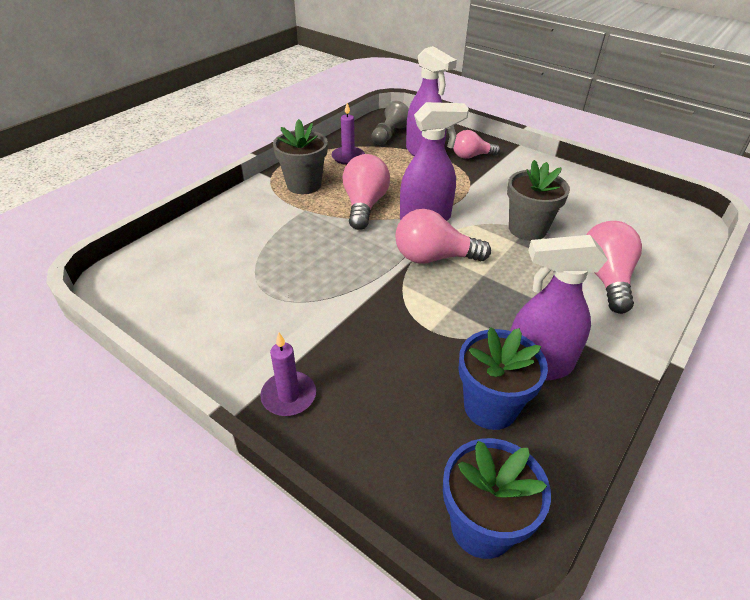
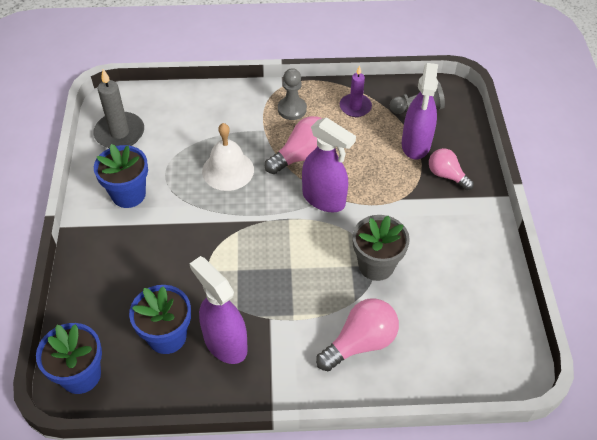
camera: 50 degrees right, 10 degrees up
(166, 298) = (119, 133): none -> grey candle
(259, 335) = (128, 194): none -> blue flower pot
(289, 396) = (97, 239): purple candle -> none
(304, 185) = (292, 109): grey flower pot -> grey pawn
(322, 252) = (228, 170): none -> white bell
(433, 258) = (282, 230): pink light bulb -> none

